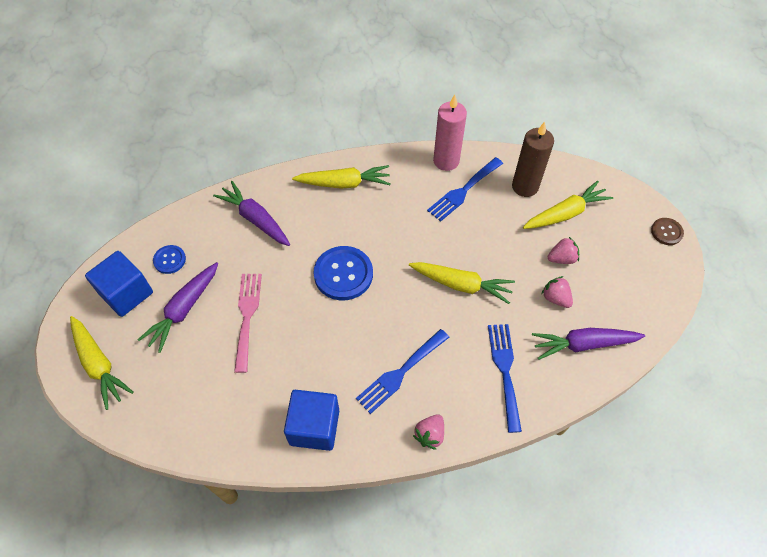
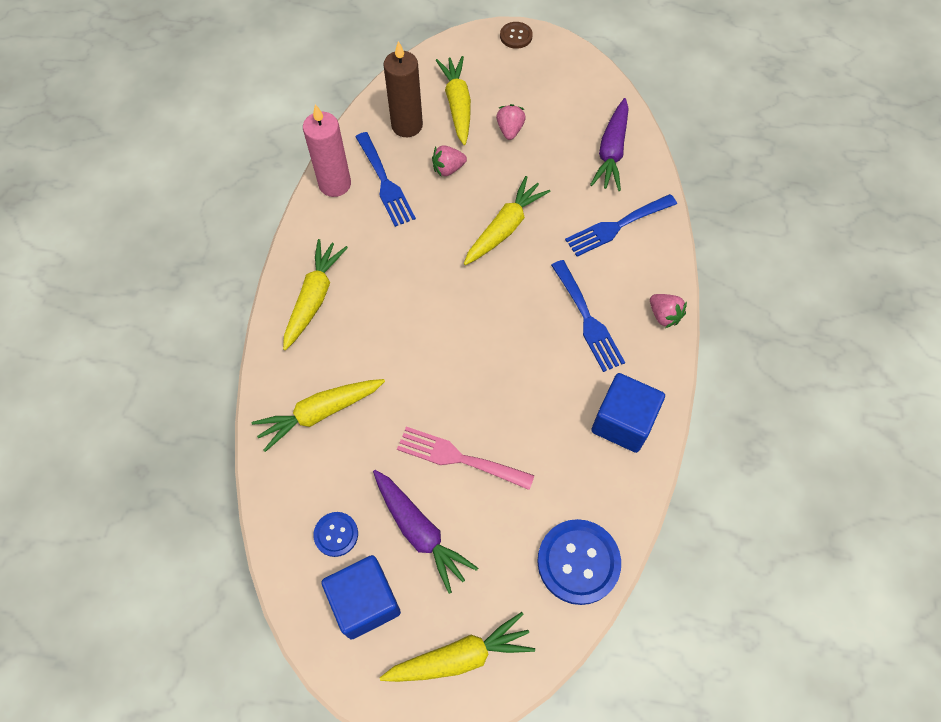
camera: 70 degrees left, 5 degrees up
(256, 219) = (320, 413): purple carrot -> yellow carrot
(343, 274) = (443, 337): blue button -> blue button (578, 562)
(504, 370) = (617, 226): blue fork -> blue fork turned 45 degrees counterclockwise
(555, 298) = (553, 153): pink strawberry -> pink strawberry (448, 169)

